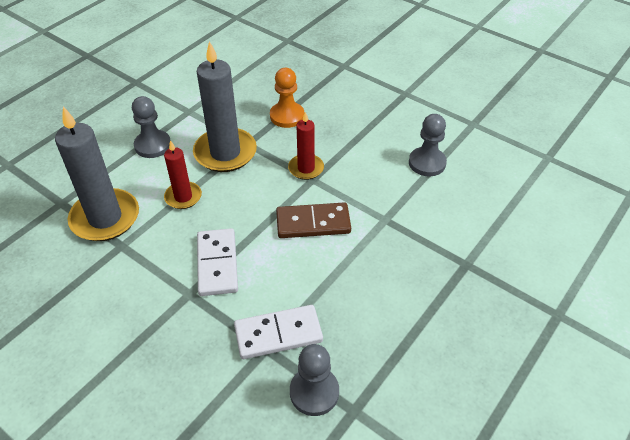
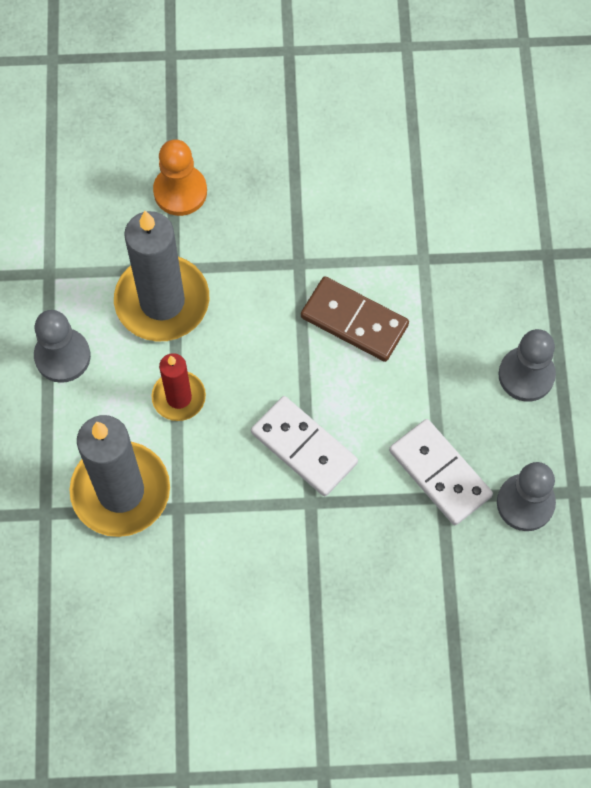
camera: 40 degrees left, 20 degrees up
(278, 334) = (439, 473): white domino -> white domino turned 75 degrees counterclockwise
(306, 168) = (277, 254): red candle -> none
(313, 223) = (354, 321): brown domino -> brown domino turned 75 degrees clockwise
(427, 163) = (403, 146): grey pawn -> grey pawn (526, 375)

